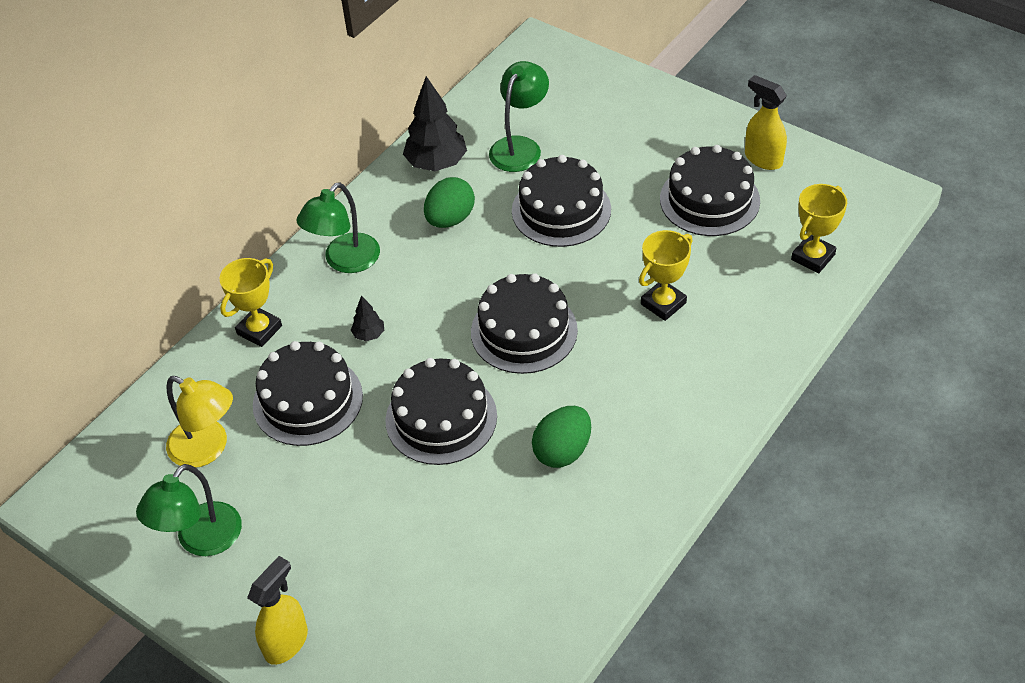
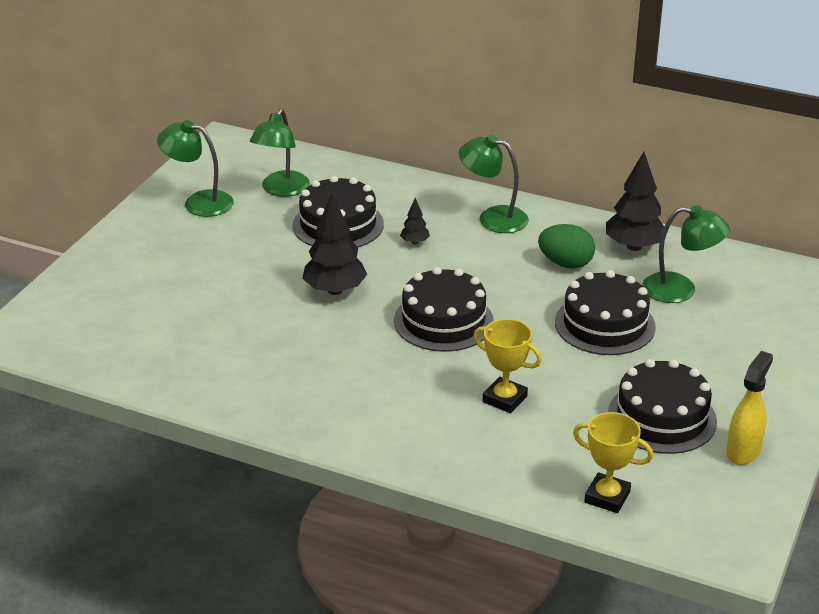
camera: 75 degrees right, 15 degrees down
(208, 449) = (281, 190): yellow lamp -> green lamp
(259, 330) = (404, 191): yellow trophy -> none
(286, 642) = (115, 252): yellow spray bottle -> none
(441, 418) = (335, 290): black cake -> black tree
(562, 451) = (313, 358): green egg -> none

